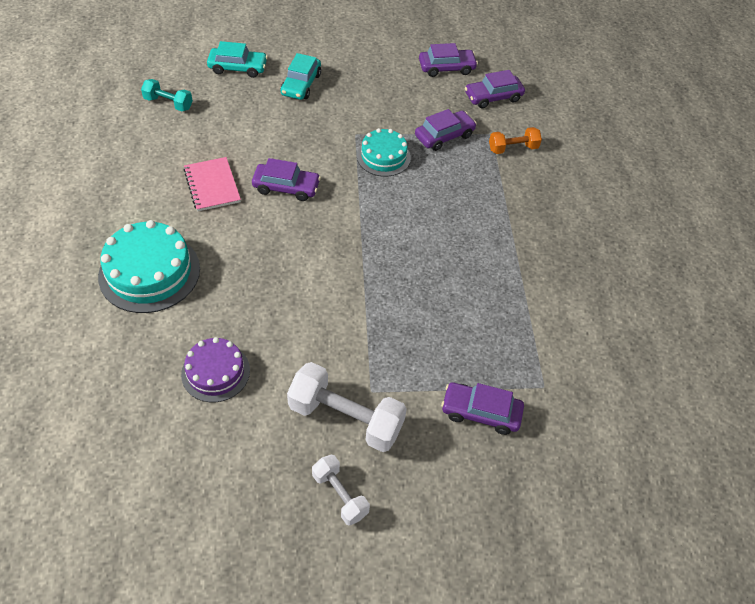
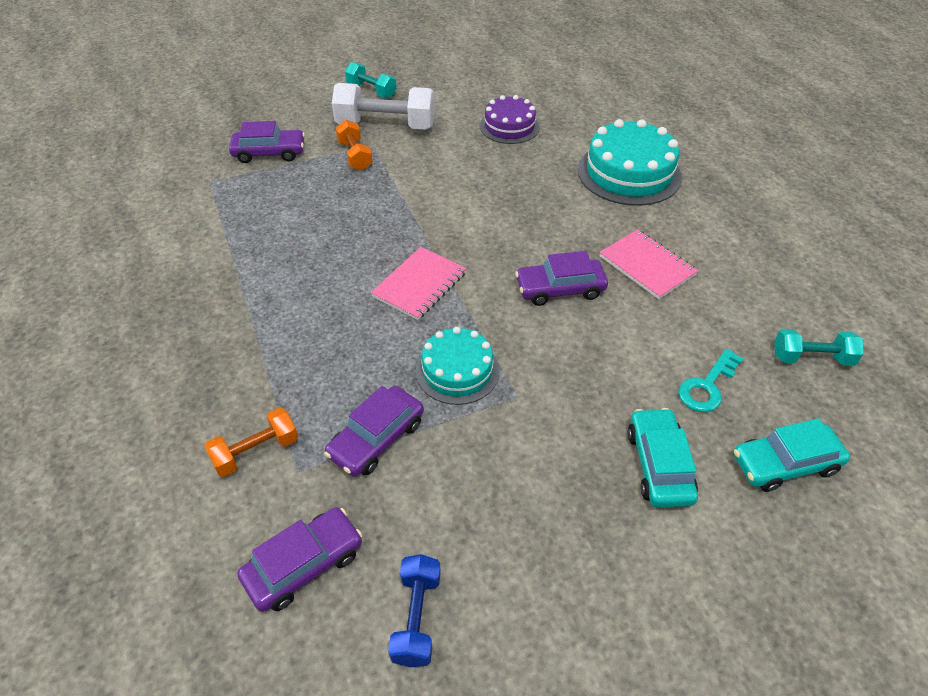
camera: 165 degrees right, 5 degrees down
(243, 108) = (707, 386): none -> turquoise key
(340, 495) = (371, 91): white dumbbell -> turquoise dumbbell
(384, 220) = (419, 285): none -> pink notebook
(393, 378) = (355, 156): none -> orange dumbbell
(446, 68) = (416, 617): purple car -> blue dumbbell

